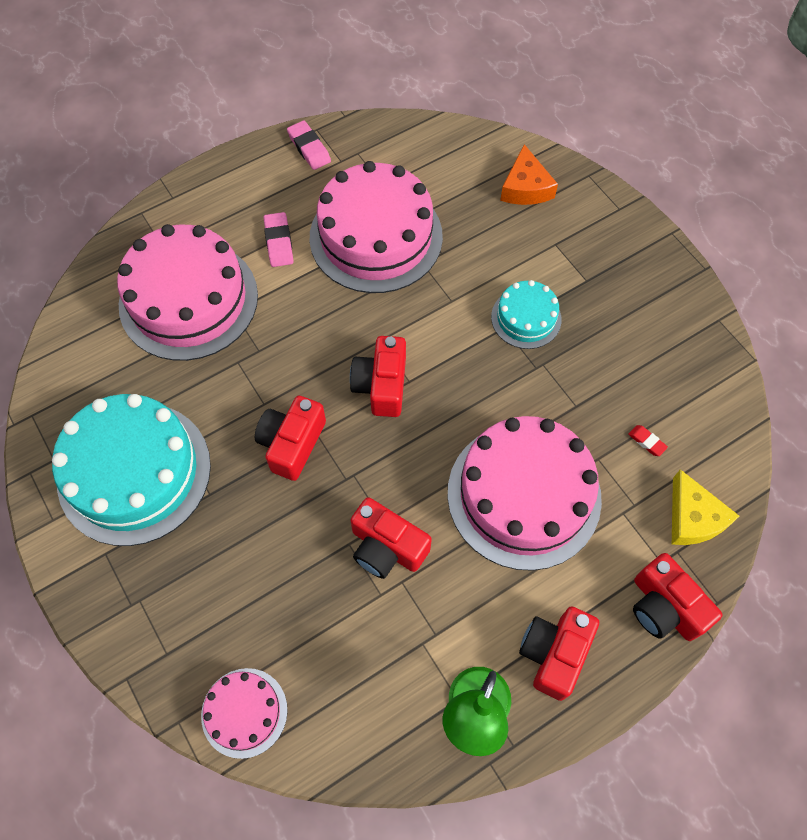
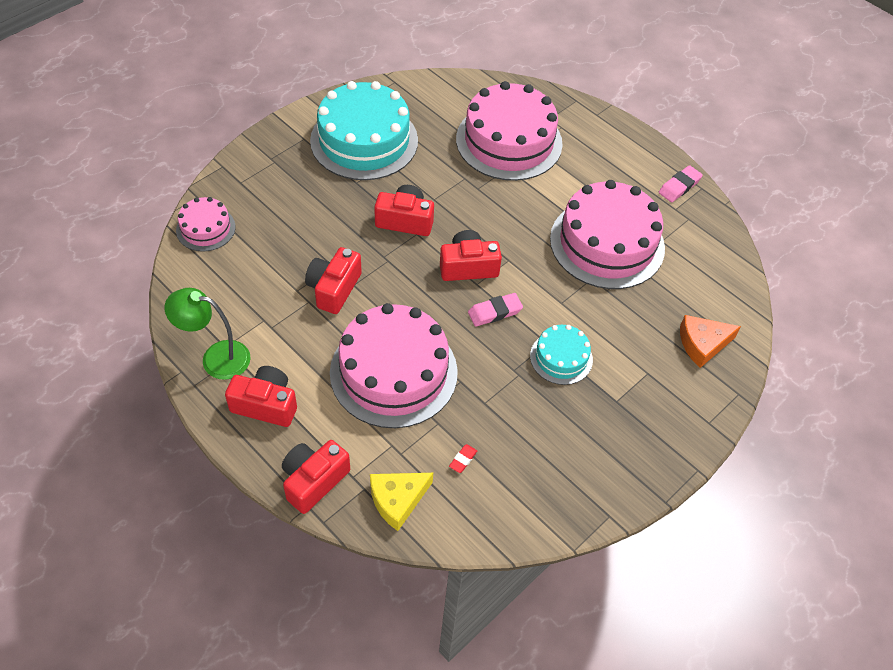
camera: 75 degrees right, 10 degrees down
(279, 242) = (578, 183): pink eraser -> pink eraser (495, 312)

